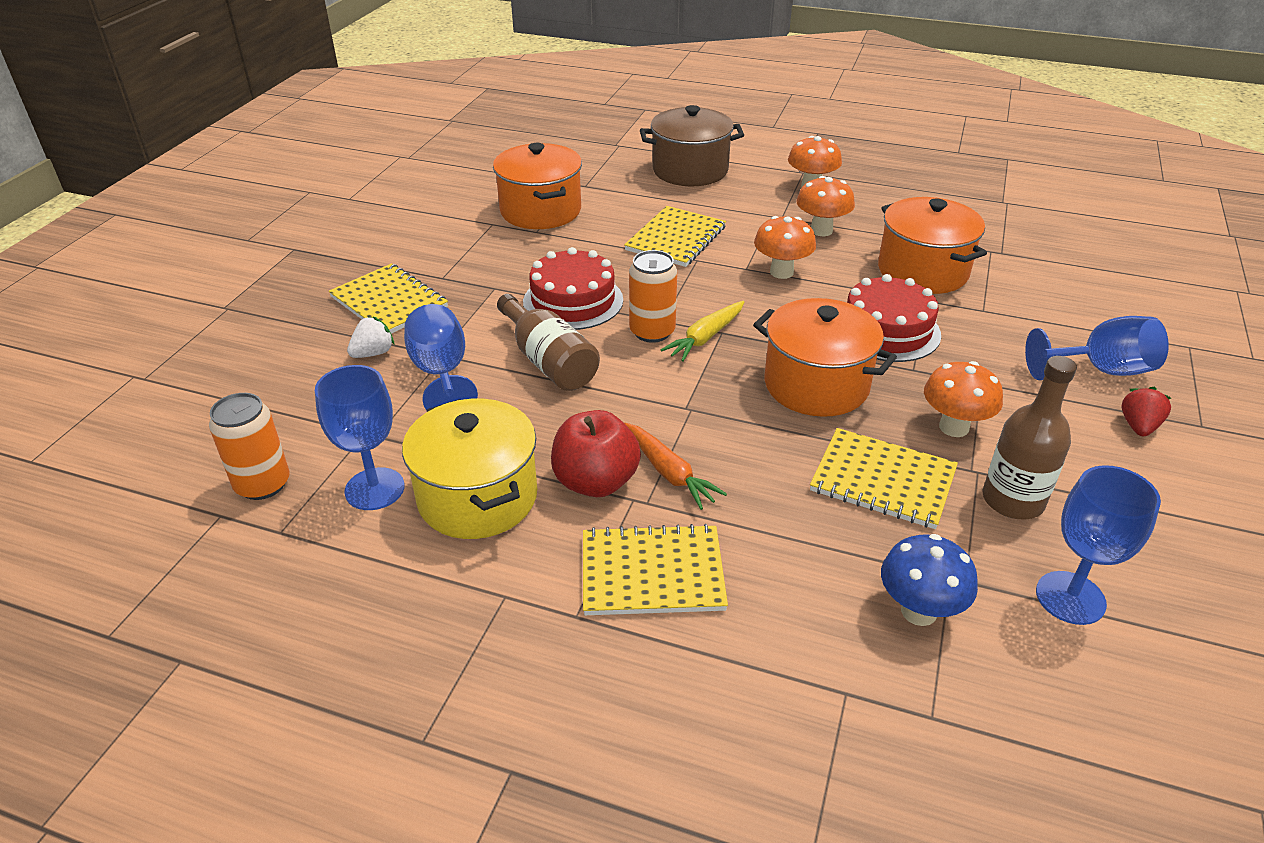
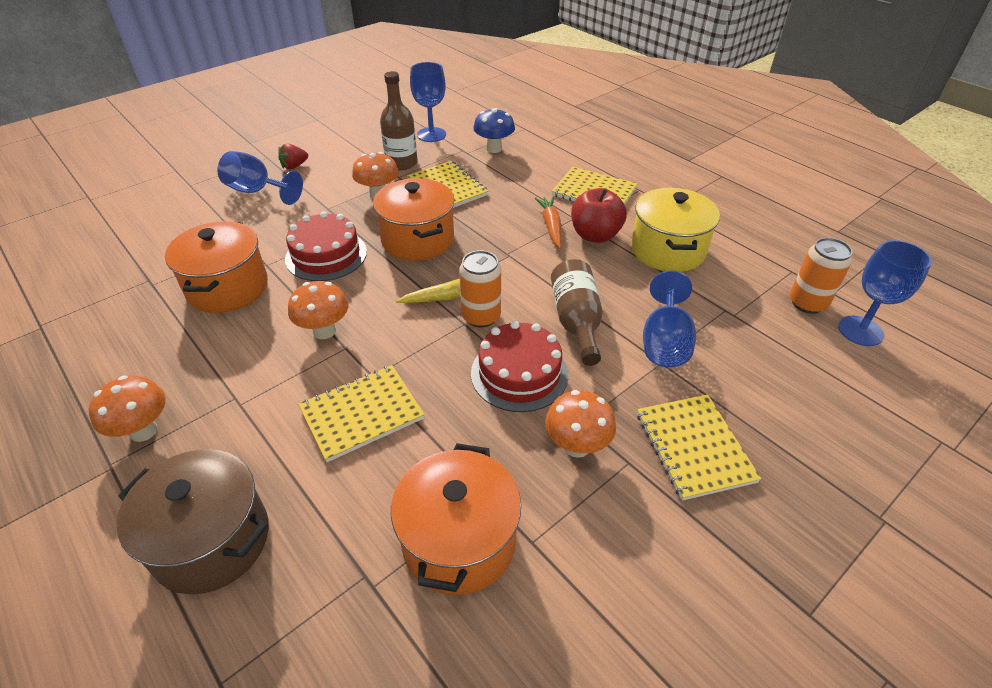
camera: 150 degrees left, 5 degrees up
(373, 353) = (719, 385): white strawberry -> none
(374, 489) = (731, 275): blue goblet -> blue goblet (860, 331)
(821, 230) = (229, 363): orange mushroom -> orange mushroom (577, 446)

